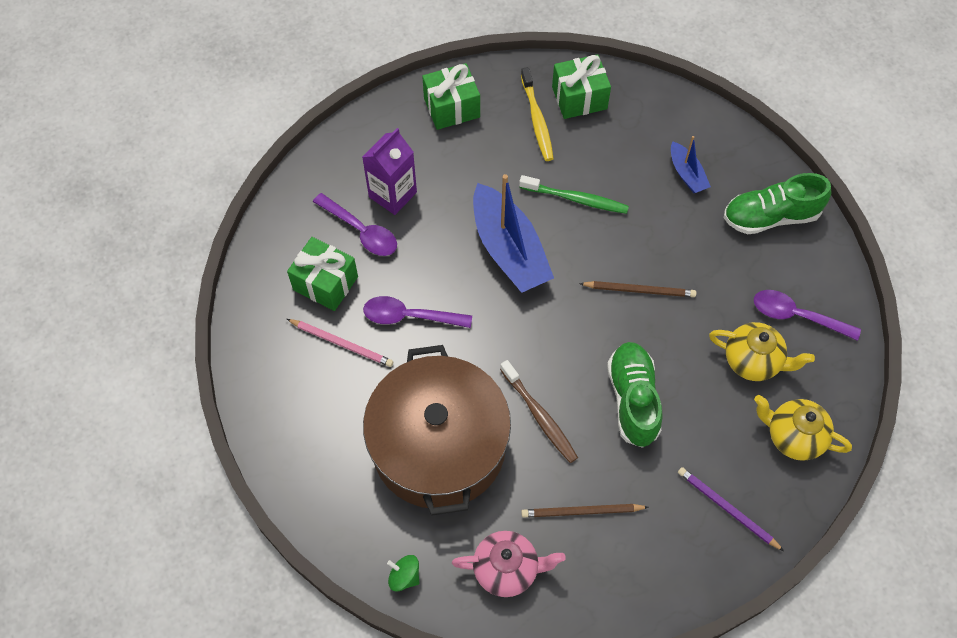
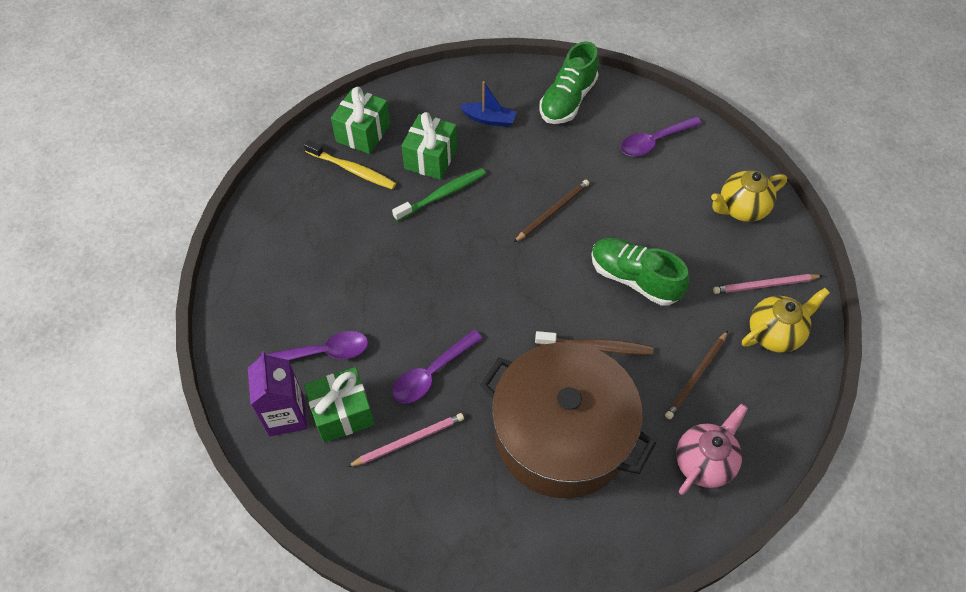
camera: 50 degrees left, 5 degrees down
(392, 194) = (314, 307): purple carton -> purple carton (286, 415)
(404, 576) = (654, 543): green spinning top -> none
(451, 107) = (282, 213): green gift -> green gift (430, 158)
(509, 249) = (441, 265): blue boat -> none
(727, 509) = (764, 285): purple pencil -> pink pencil
(753, 361) = (666, 189): yellow teapot -> yellow teapot (775, 333)

